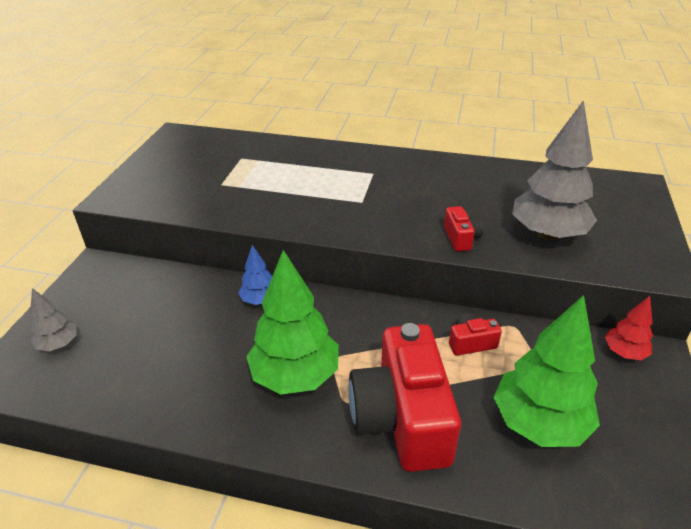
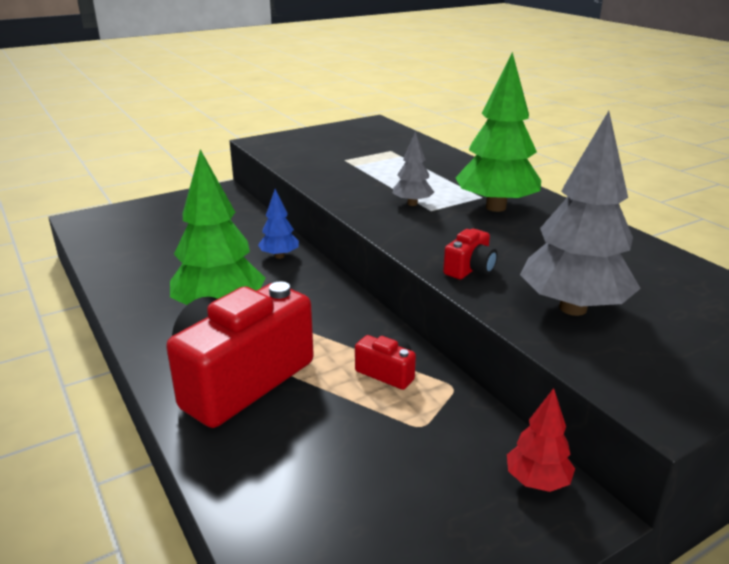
camera: 45 degrees right, 10 degrees down
(59, 344) = (134, 219): grey tree -> grey tree (412, 204)
(539, 423) = (336, 462): green tree -> green tree (495, 207)

